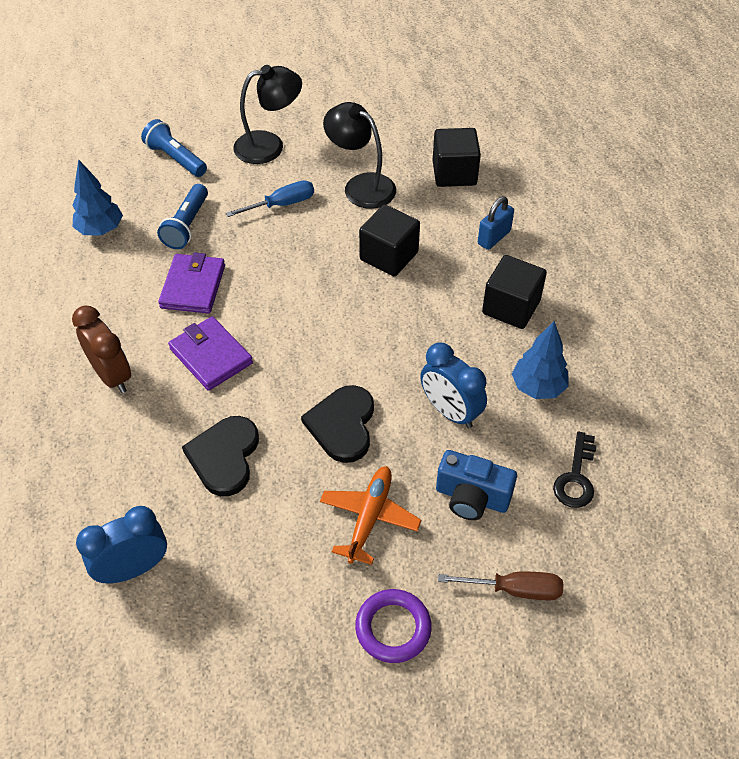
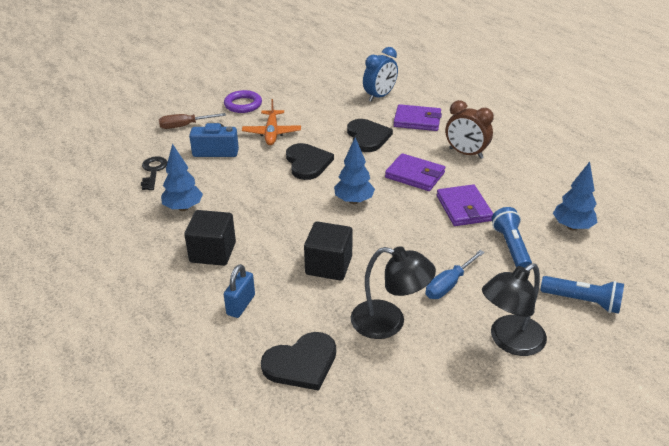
camera: 160 degrees right, 15 degrees down
(121, 474) = (417, 120): none -> purple wallet
(315, 335) = (354, 201): none -> blue tree
(450, 412) = (241, 183): blue clock -> none
(454, 173) = (301, 363): black cube -> black heart

